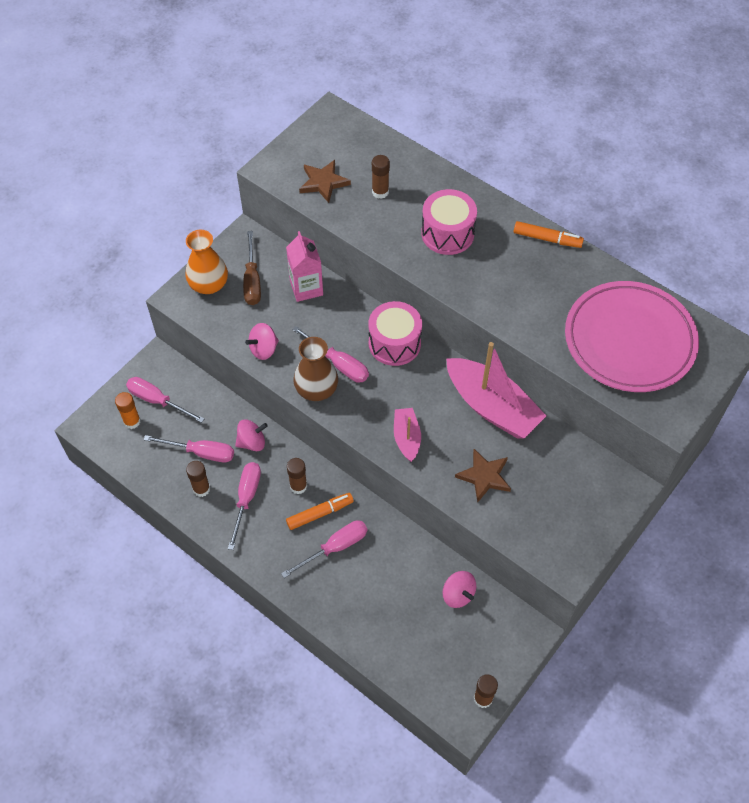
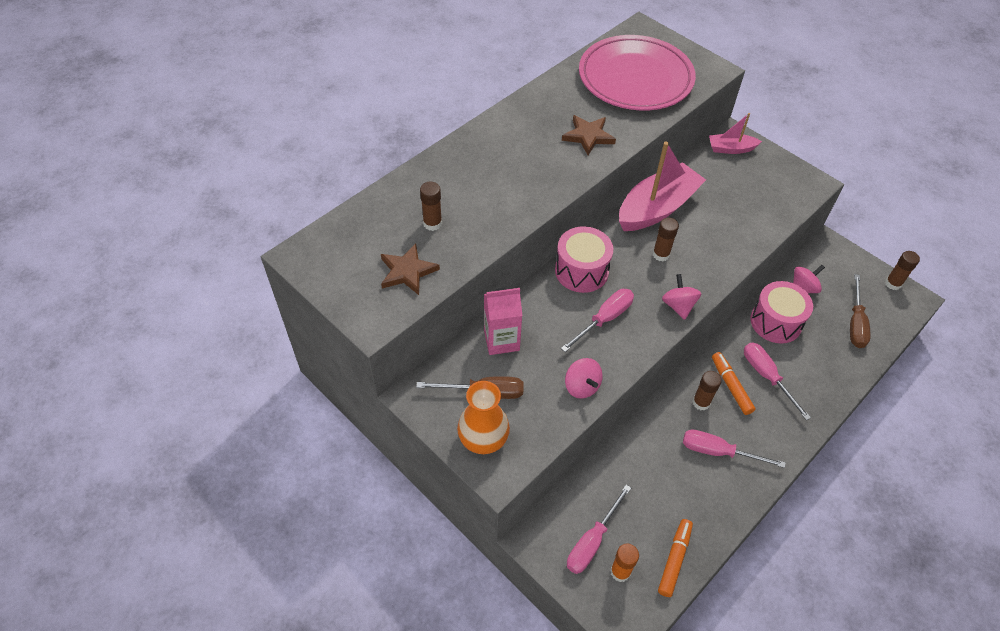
camera: 85 degrees left, 5 degrees down
(201, 452) = (662, 495): pink screwdriver -> none
(201, 489) = (708, 496): brown glue stick -> brown glue stick (661, 254)
(252, 442) = (649, 442): pink spinning top -> pink spinning top (678, 306)
(316, 389) = (635, 341): brown vase -> none
(407, 438) = (692, 273): pink boat -> pink boat (731, 149)
(416, 646) = (855, 323): none -> brown screwdriver
(447, 233) = (499, 177): pink drum -> pink drum (776, 322)
(484, 476) = (730, 223): brown star -> brown star (588, 136)
(547, 239) = (516, 110): orange marker -> orange marker (674, 559)

